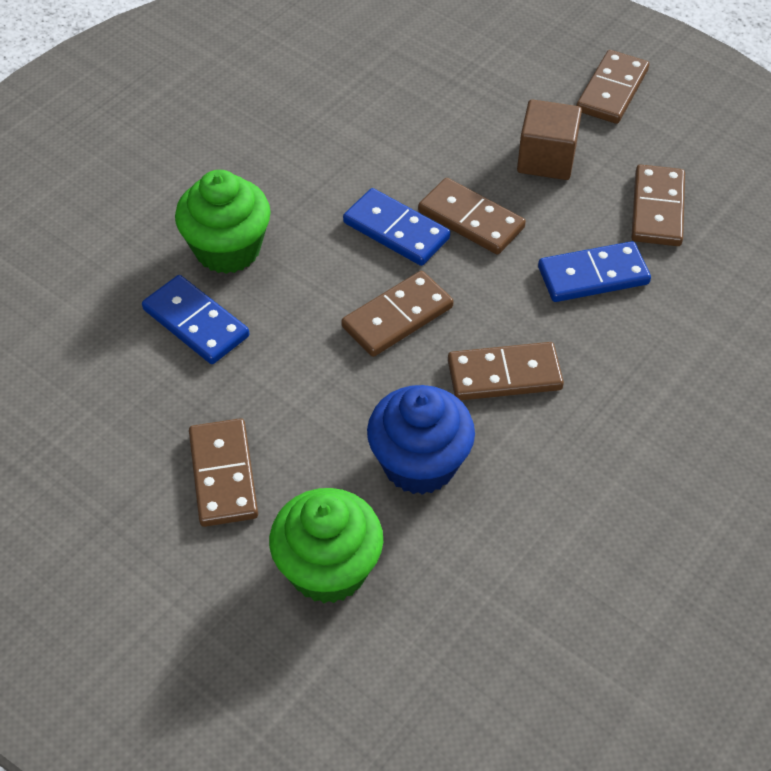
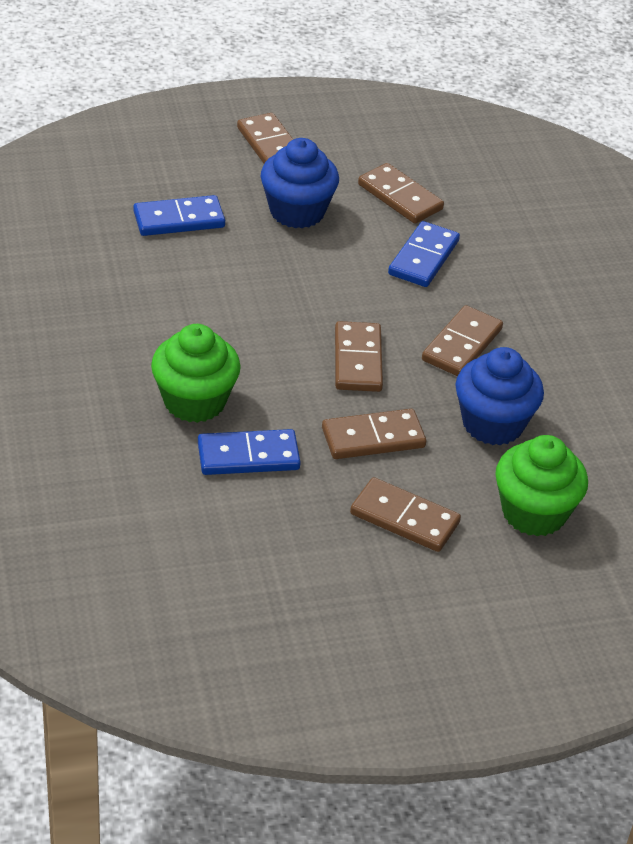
camera: 55 degrees left, 10 degrees down
(396, 230) = (278, 314): blue domino -> blue domino (179, 220)
(471, 220) = (310, 276): brown domino -> brown domino (373, 438)
(546, 159) = (297, 211): brown cube -> blue cupcake

